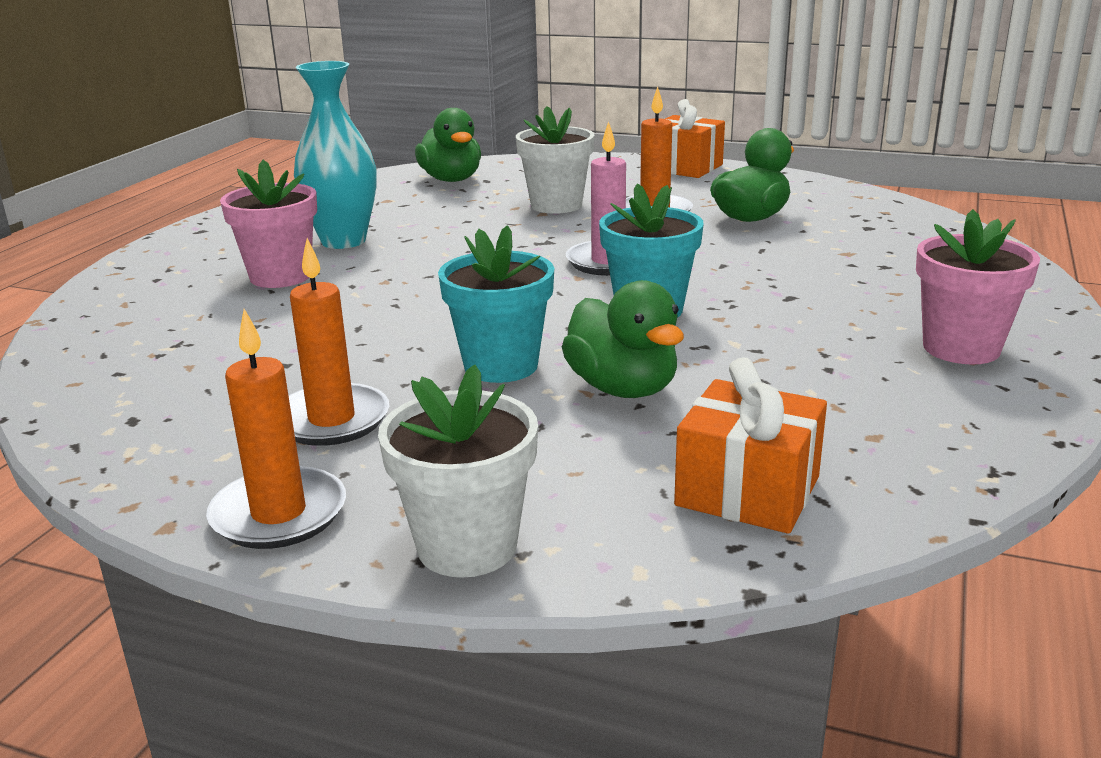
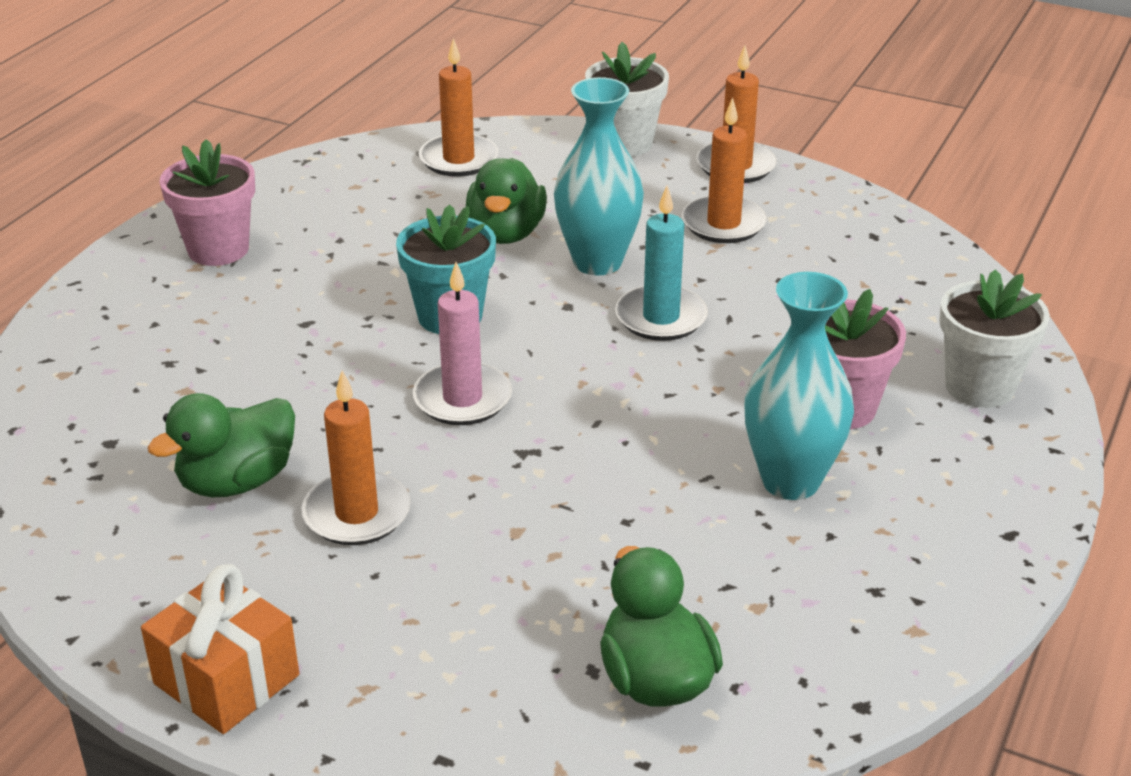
camera: 175 degrees left, 10 degrees up
(430, 322) = (661, 317): none -> turquoise candle
(501, 365) = (597, 262): turquoise flower pot -> turquoise vase
(556, 205) = (491, 553): white flower pot -> white flower pot (979, 387)
(623, 388) = (506, 233): green duck -> green duck turned 150 degrees counterclockwise
(747, 491) = (458, 159): orange gift -> orange candle

